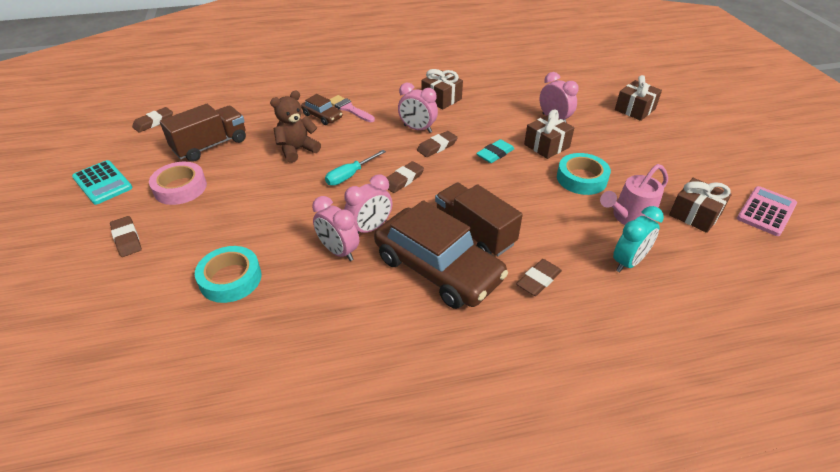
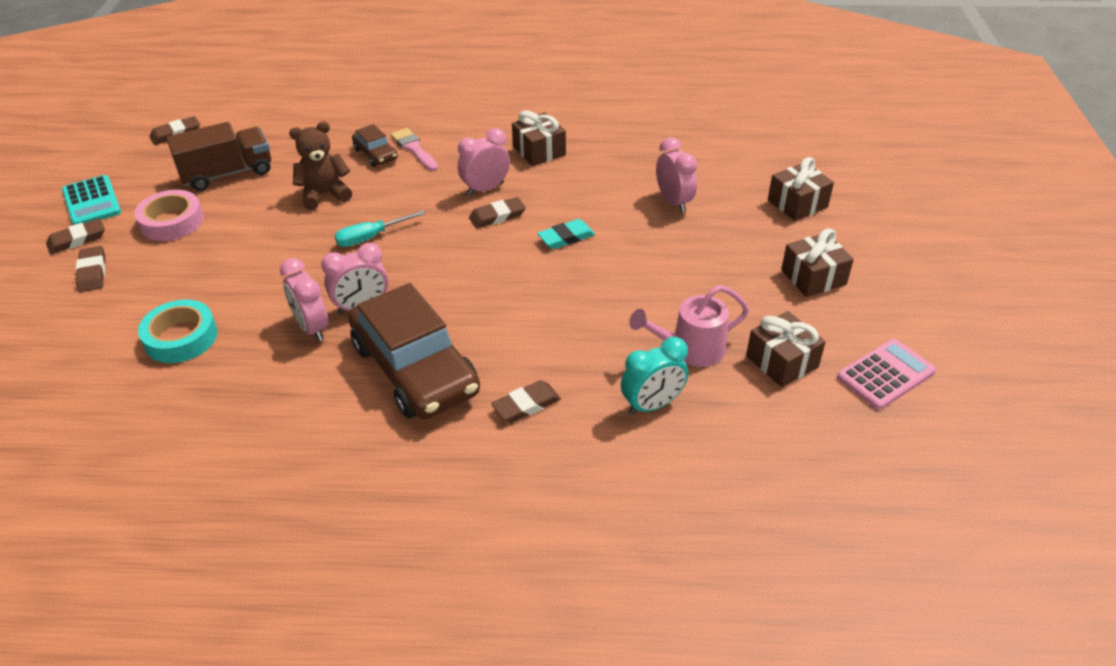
camera: 15 degrees right, 0 degrees up
(403, 179) = (432, 253): brown eraser -> brown eraser (77, 240)
(417, 129) = (485, 189): pink clock -> pink clock turned 105 degrees clockwise
(474, 232) = (482, 334): brown truck -> none
(546, 146) = (641, 237): brown gift -> brown gift (813, 277)
(581, 179) = (660, 289): turquoise tape -> none

